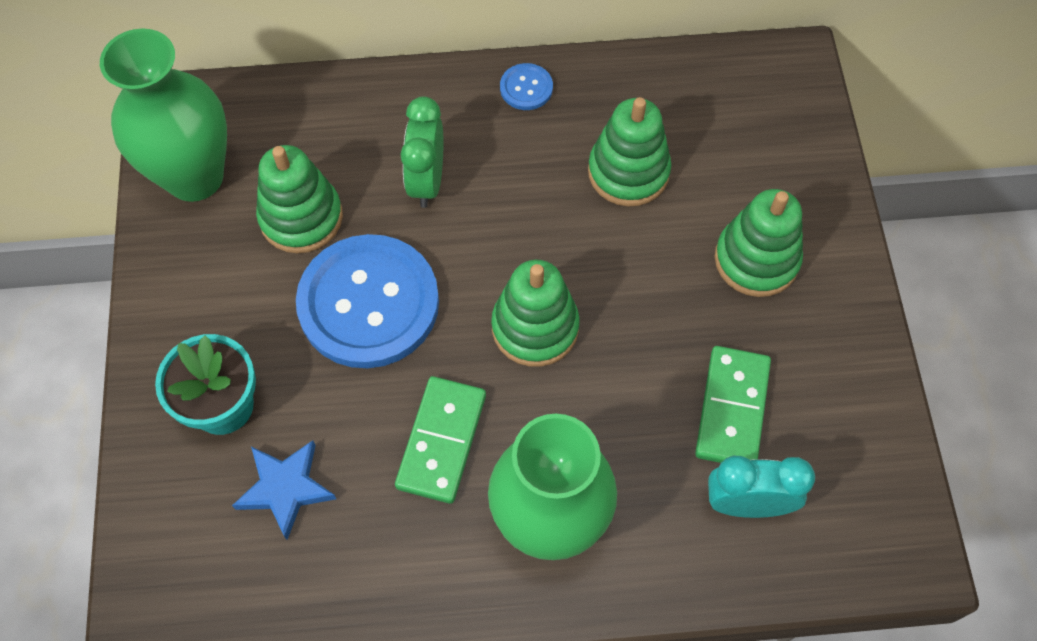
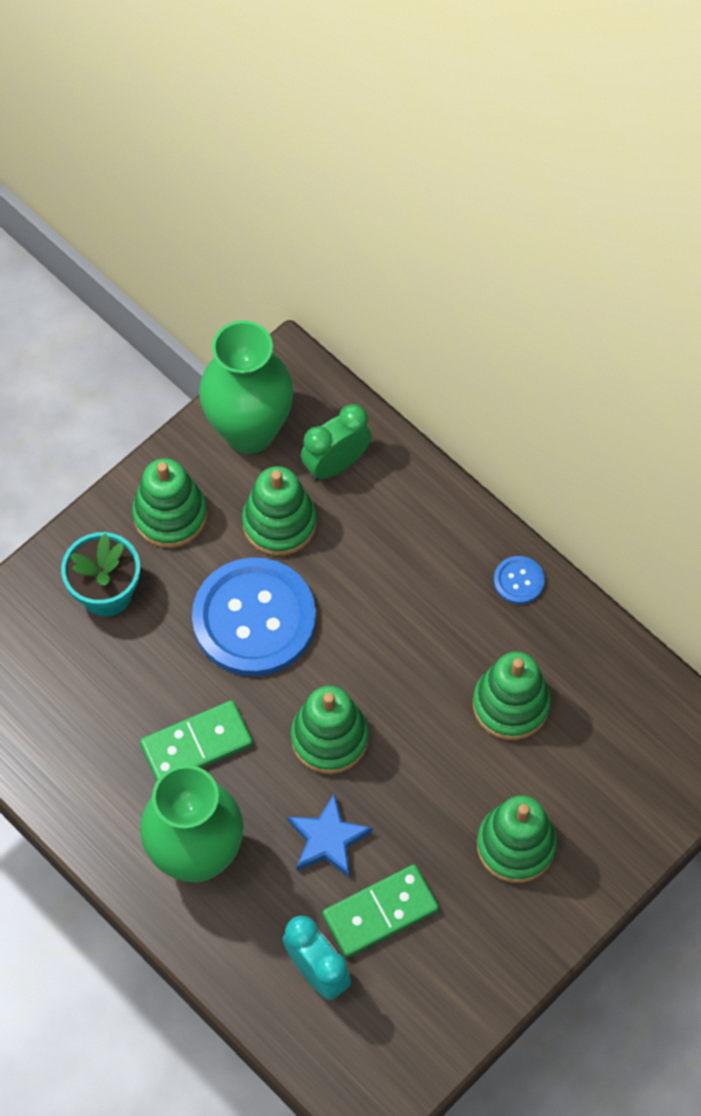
camera: 50 degrees right, 0 degrees up
(204, 296) = (170, 515): none -> green stacking toy
(286, 488) = (85, 678): blue star -> blue star (328, 839)
(427, 181) = (380, 578): green clock -> green clock (336, 464)

